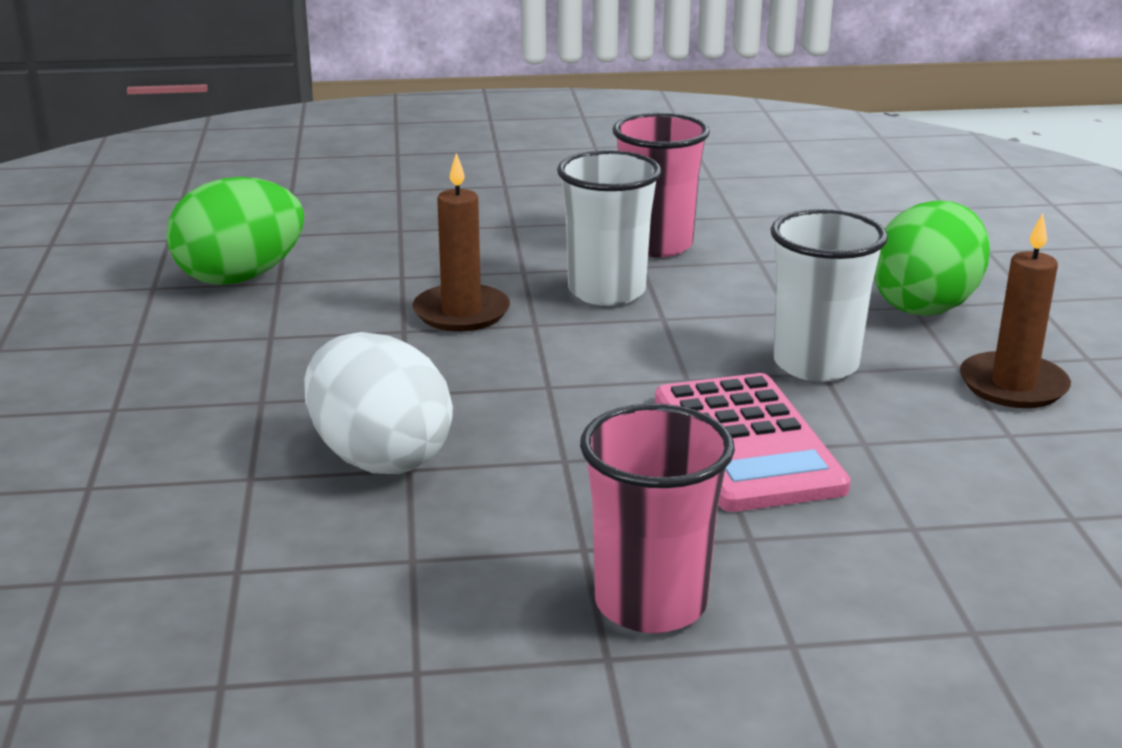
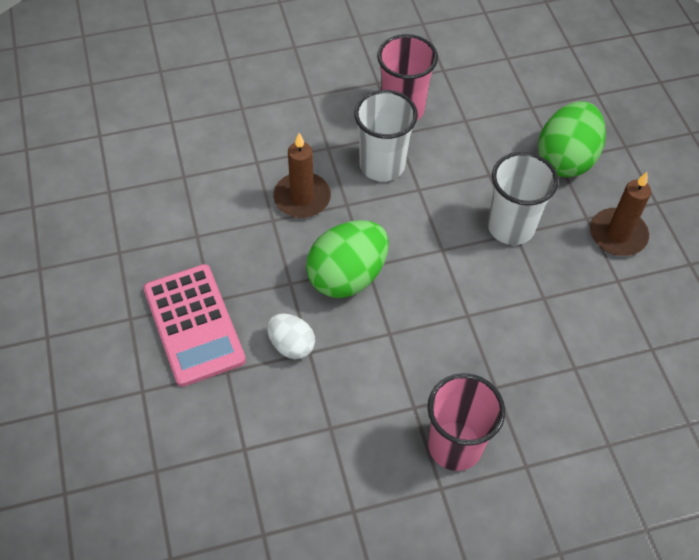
camera: 10 degrees left, 30 degrees up
(240, 277) = (159, 175): green egg -> green egg (347, 276)
(379, 458) = (291, 345): white egg -> white egg, size x0.56
(746, 444) = (483, 307): pink calculator -> pink calculator (194, 325)

